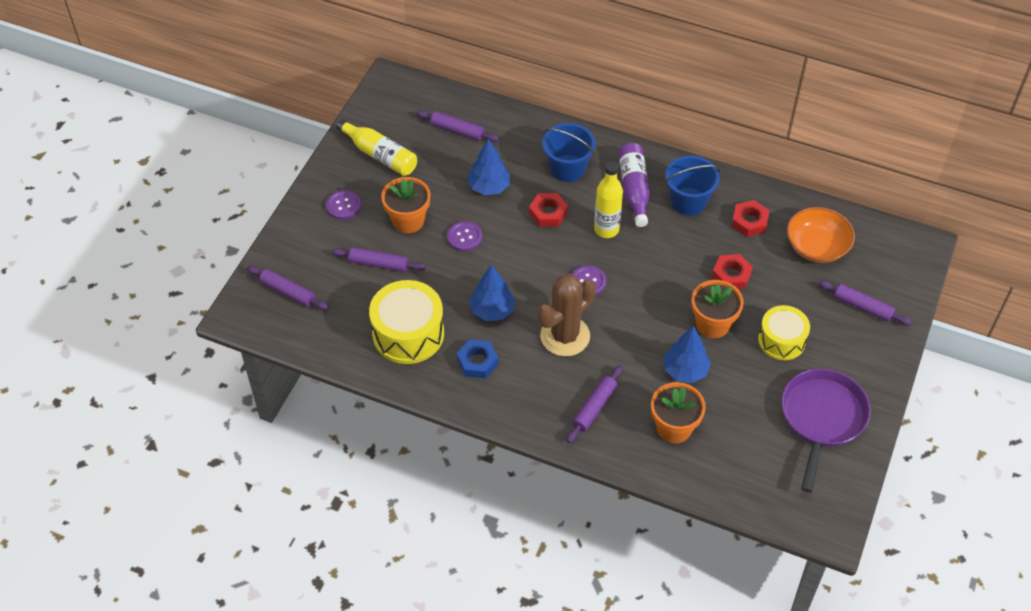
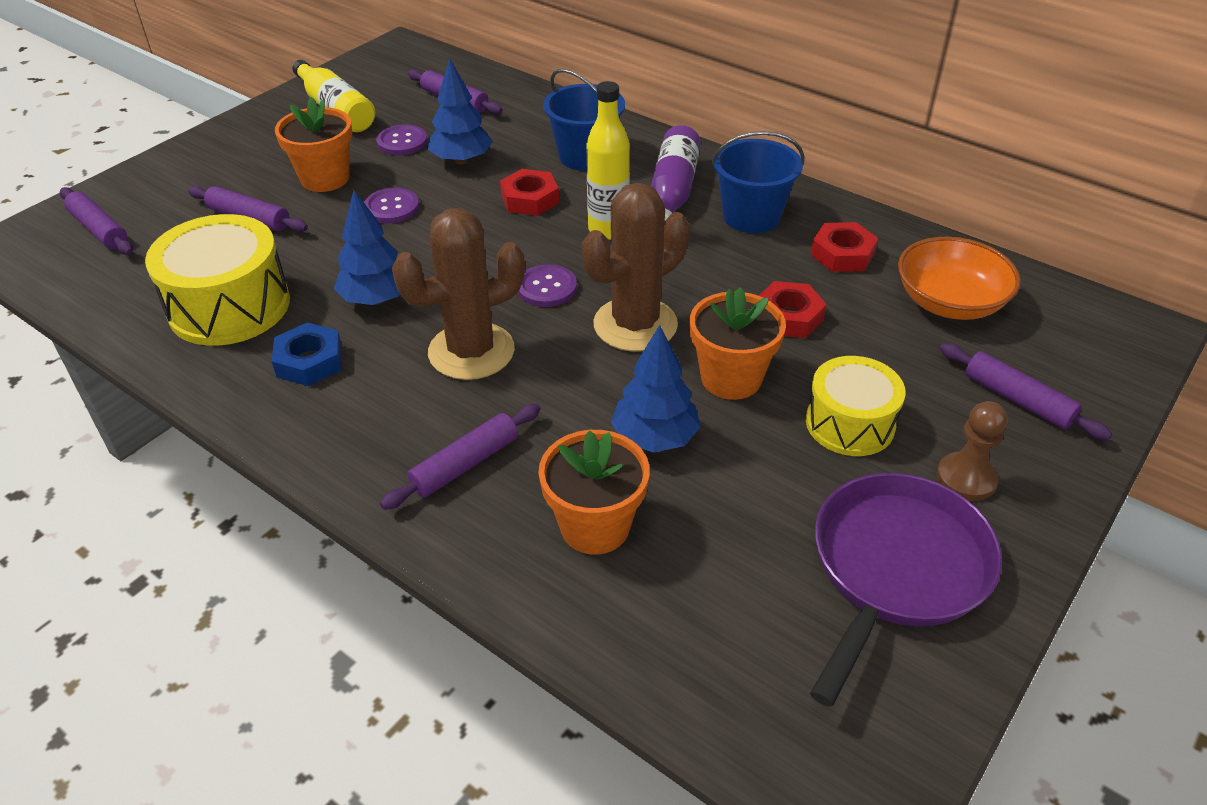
camera: 15 degrees right, 10 degrees down
(343, 206) = (249, 151): purple button -> purple button (402, 142)
(648, 298) = (635, 325): none -> brown cactus
(845, 361) = (966, 478): none -> brown pawn

